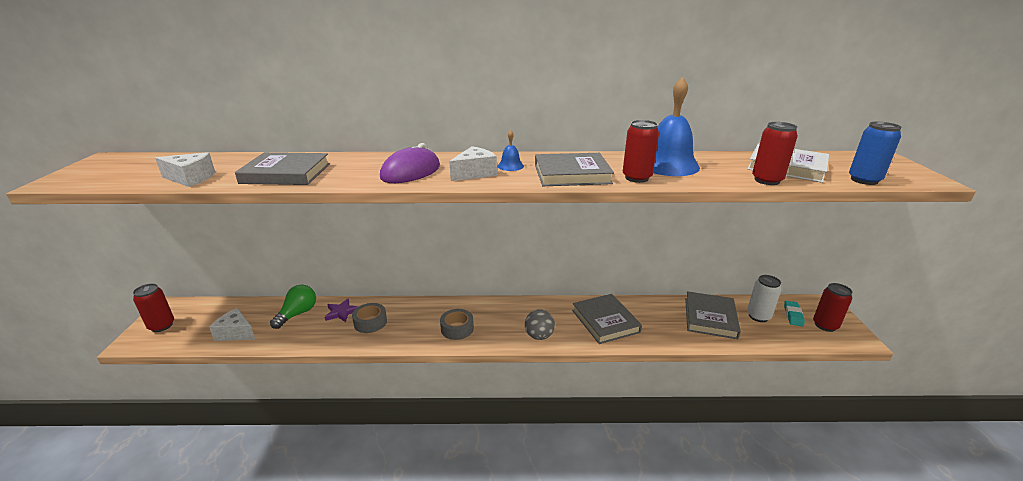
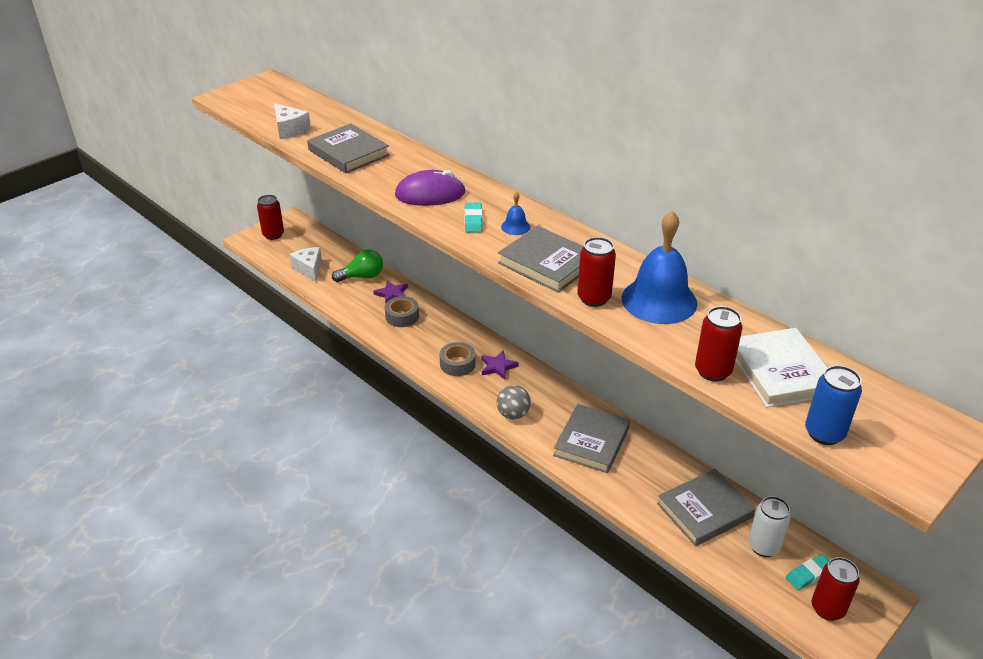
camera: 45 degrees right, 10 degrees up
(474, 173) = (473, 220): white cheese -> turquoise eraser
(487, 314) = (498, 367): none -> purple star

